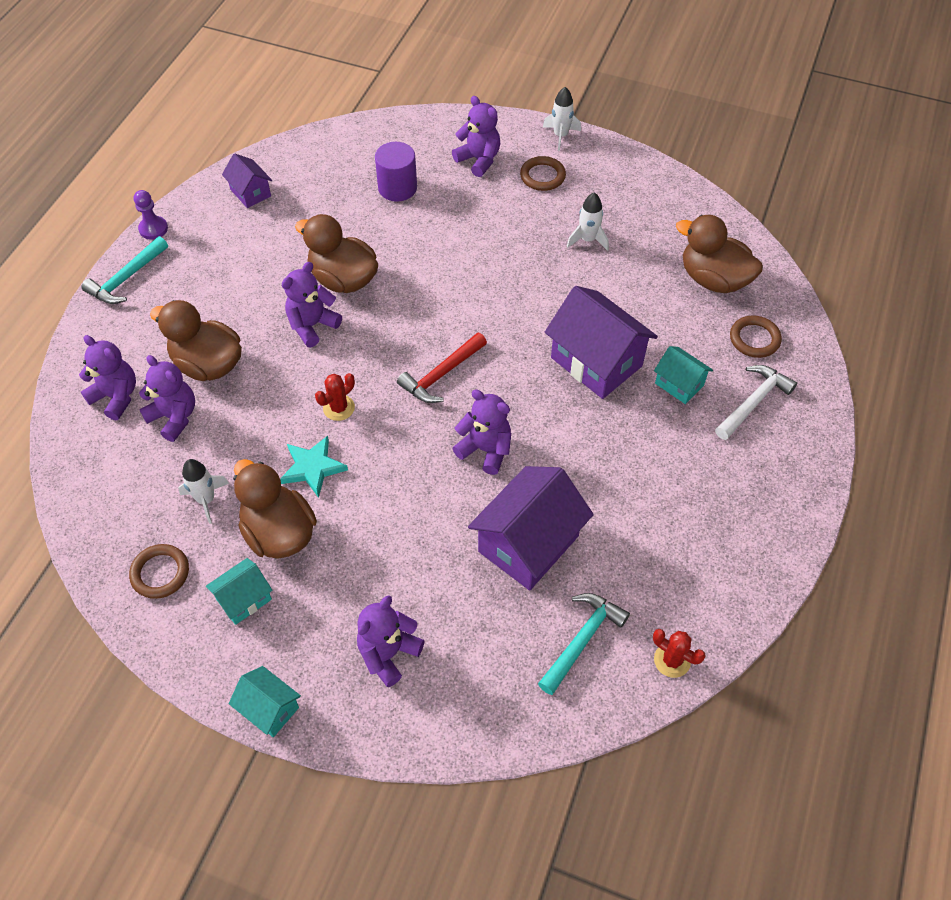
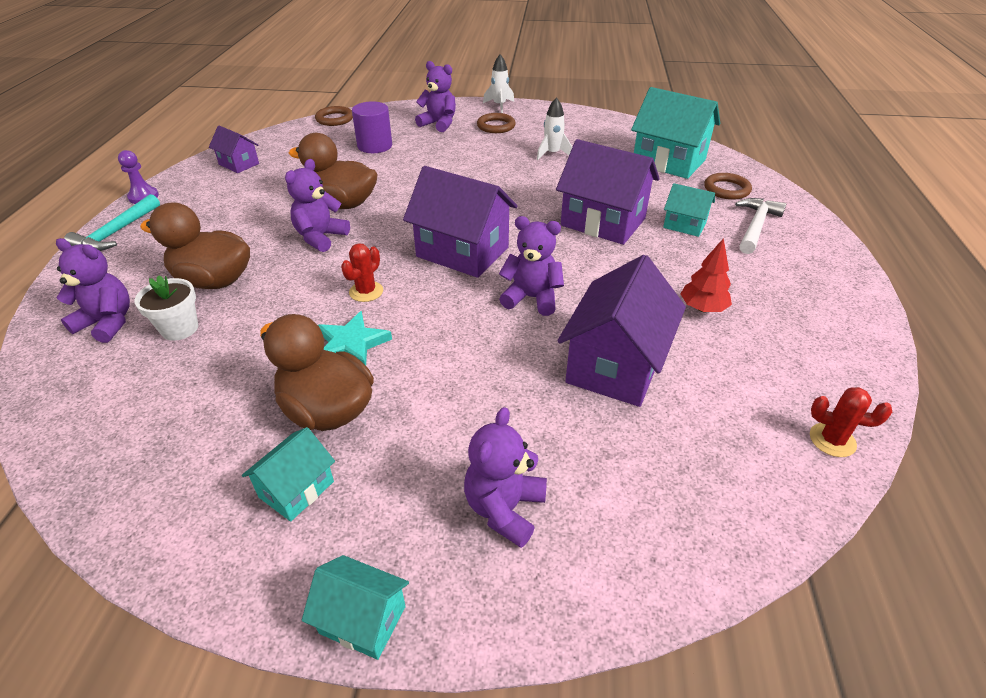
camera: 15 degrees left, 15 degrees down
(160, 573) = (176, 484): brown ring -> brown ring (335, 119)
(174, 417) = (180, 329): purple teddy bear -> white flower pot
(206, 500) = (229, 395): white rocket -> none
(441, 375) = (462, 252): red hammer -> purple house
(582, 639) = (724, 442): turquoise hammer -> none
(638, 498) = (702, 308): none -> red tree
(713, 279) = (668, 162): brown duck -> turquoise house

